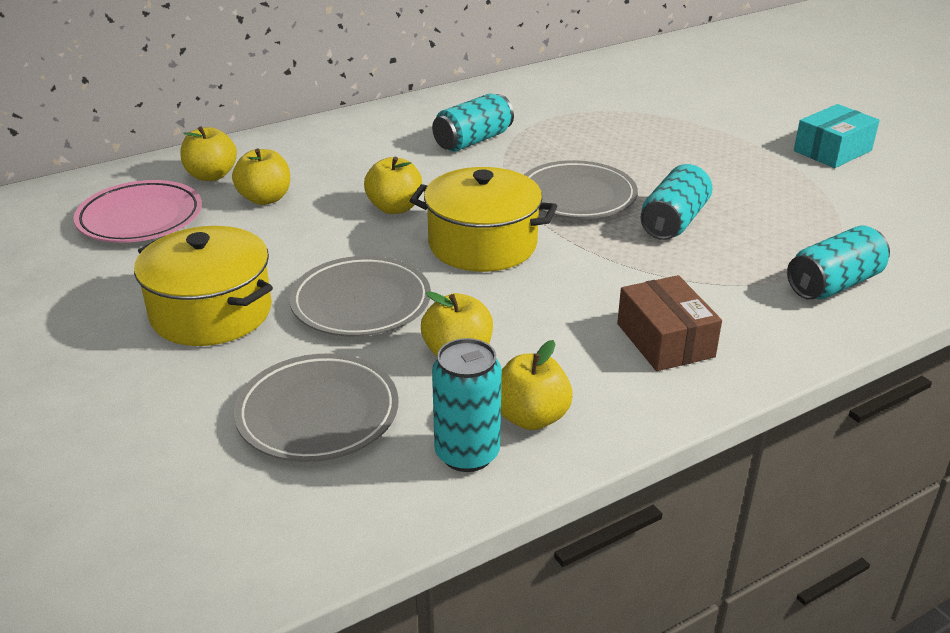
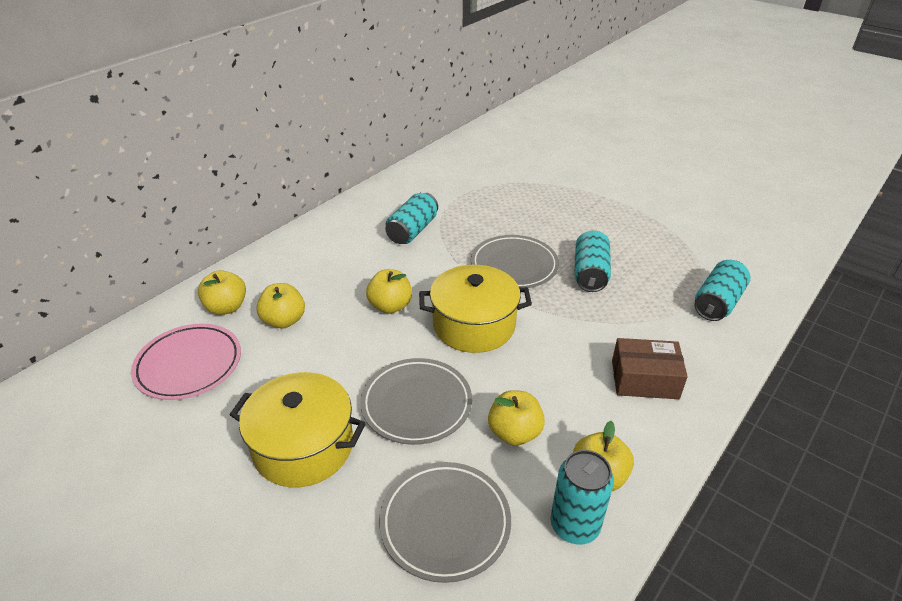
camera: 20 degrees left, 5 degrees up
(665, 340) = (644, 379): brown box -> brown box turned 45 degrees counterclockwise
(832, 151) = (652, 191): turquoise box -> none

